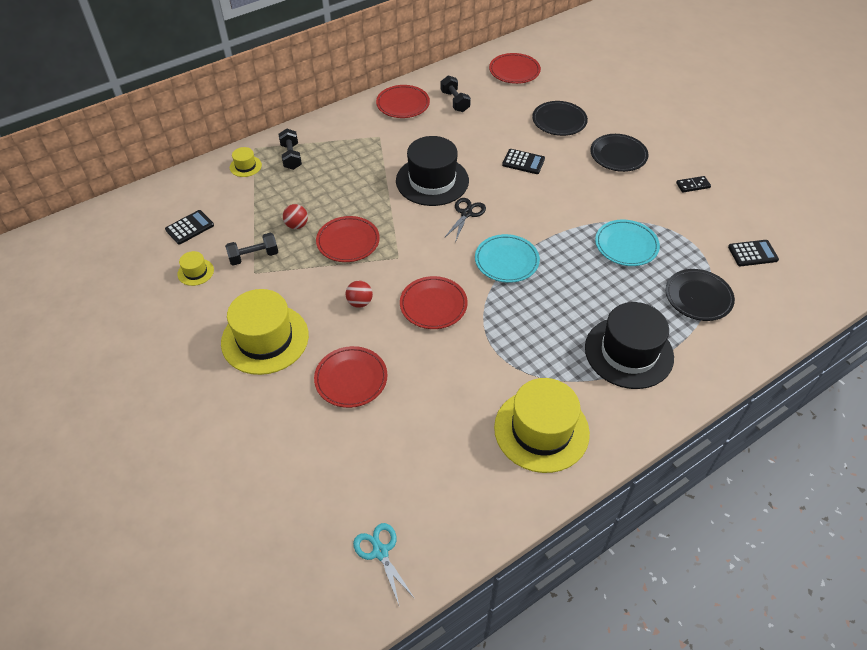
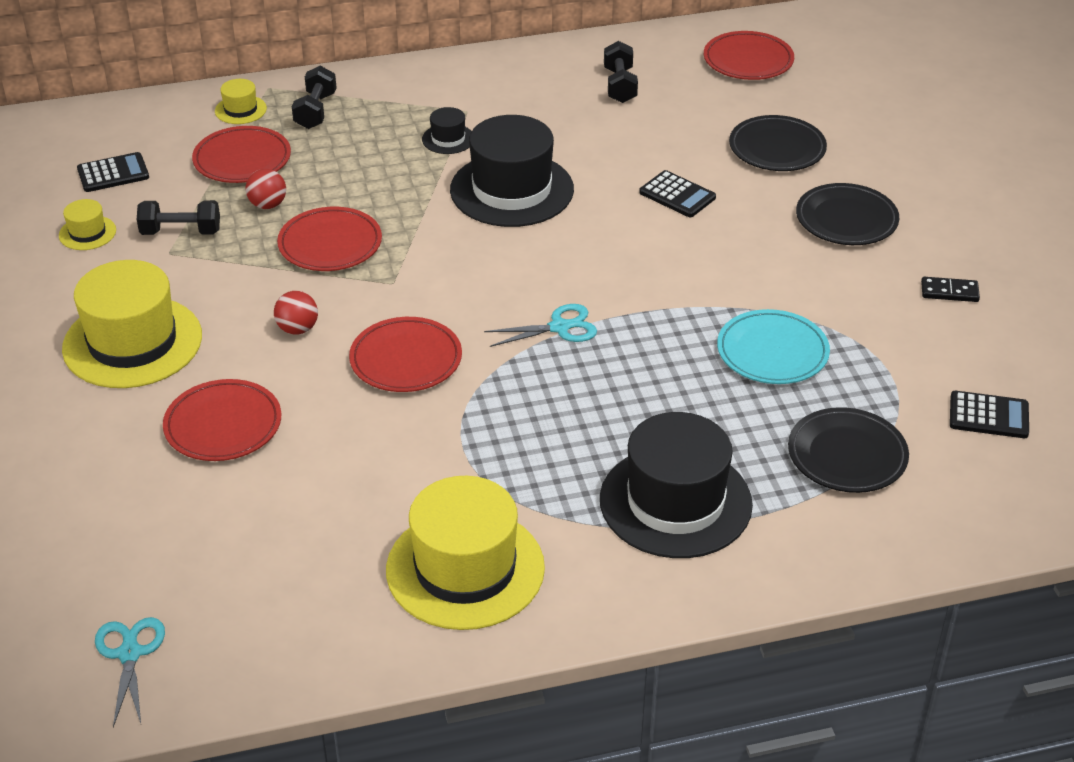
camera: 20 degrees right, 10 degrees down
(378, 157) = (448, 139): none -> black hat
(403, 104) = (533, 73): red plate -> red plate (242, 159)
(466, 213) = (537, 247): black scissors -> none
(506, 261) = (559, 327): turquoise plate -> turquoise scissors

